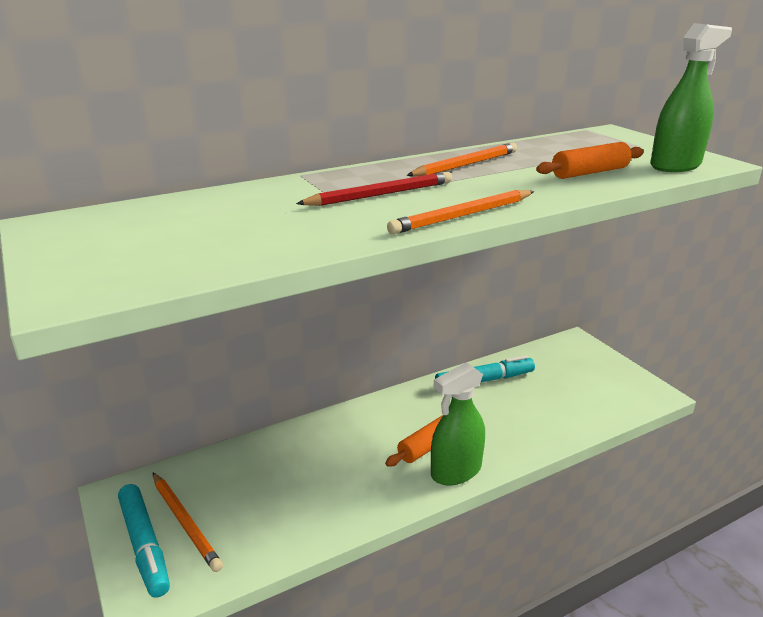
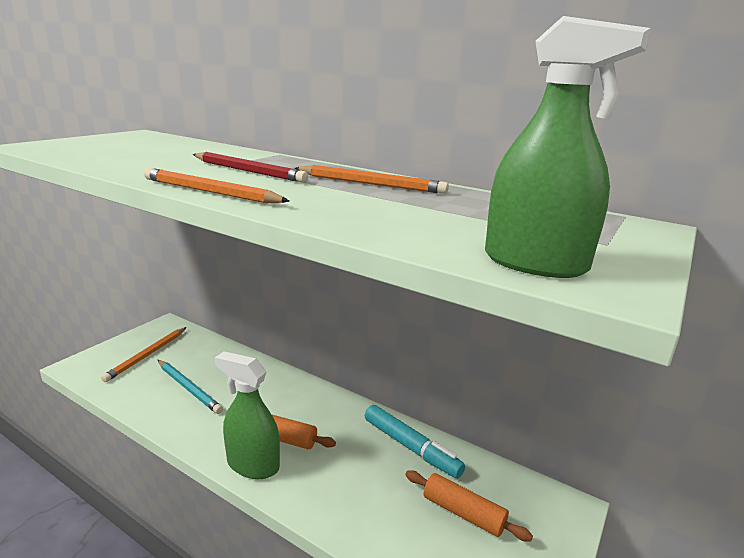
camera: 60 degrees right, 5 degrees down
(144, 545) = (123, 349): turquoise marker -> none
(295, 494) = (189, 388): none -> turquoise pencil
(590, 173) = (417, 223): orange rolling pin -> orange rolling pin (463, 513)

